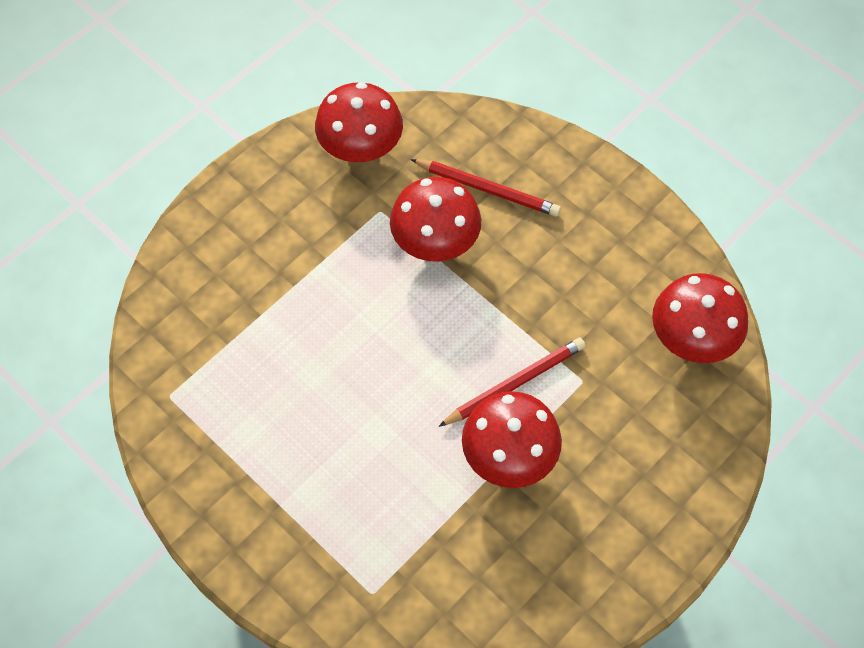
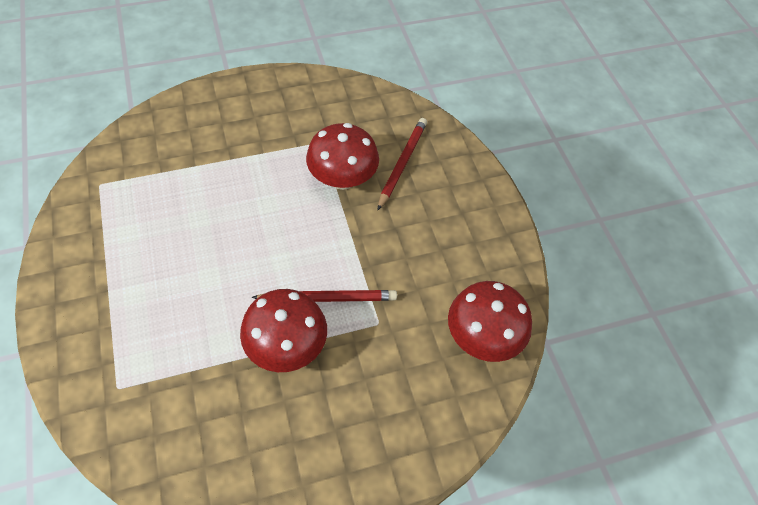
camera: 25 degrees right, 5 degrees down
(360, 148) = (337, 100): red mushroom -> none
(487, 189) = (402, 163): red pencil -> red pencil turned 120 degrees counterclockwise

